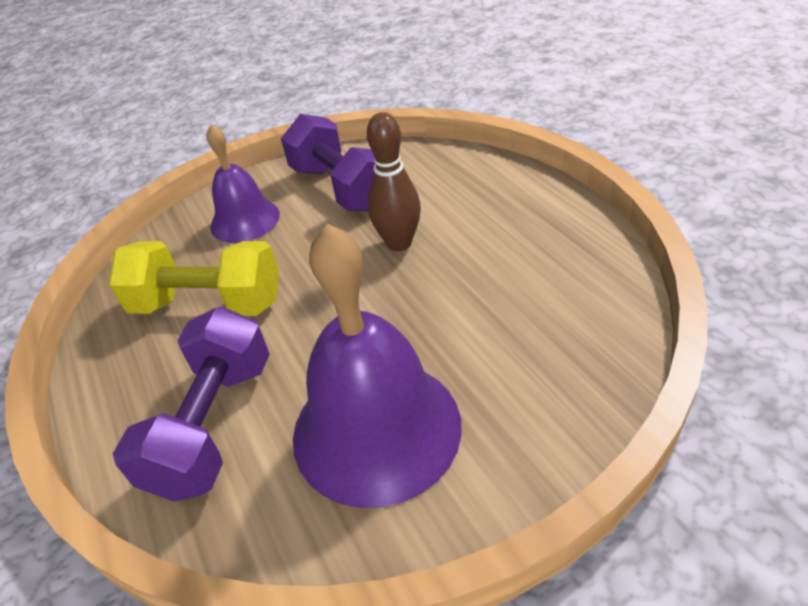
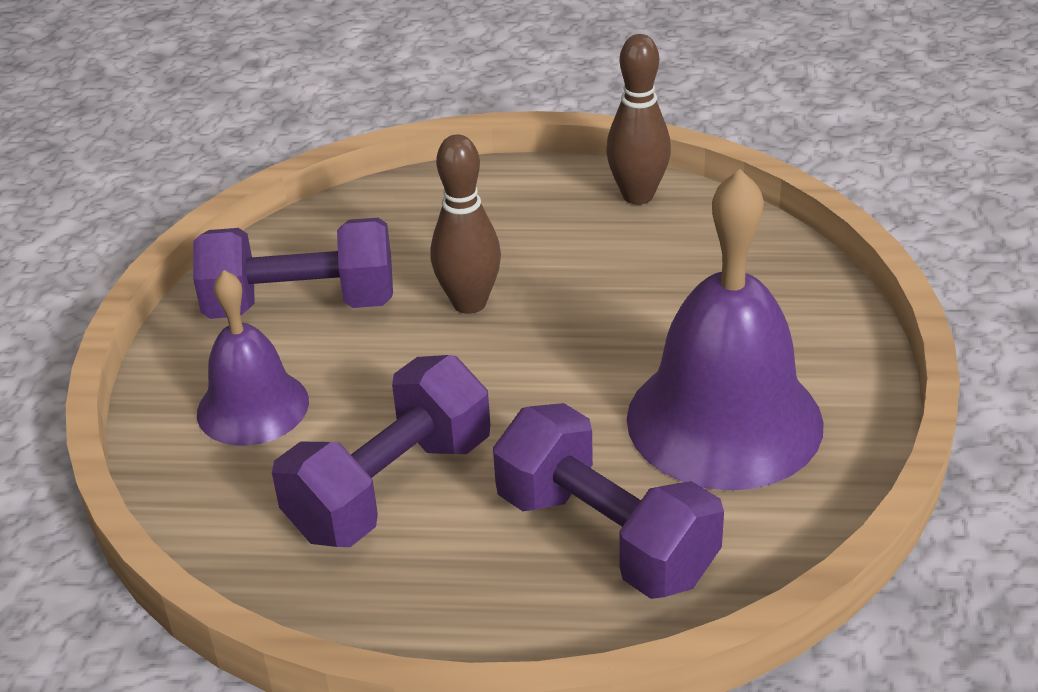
camera: 60 degrees left, 5 degrees down
(208, 304) = (390, 487): yellow dumbbell -> purple dumbbell
(592, 251) = (638, 195): none -> brown bowling pin

